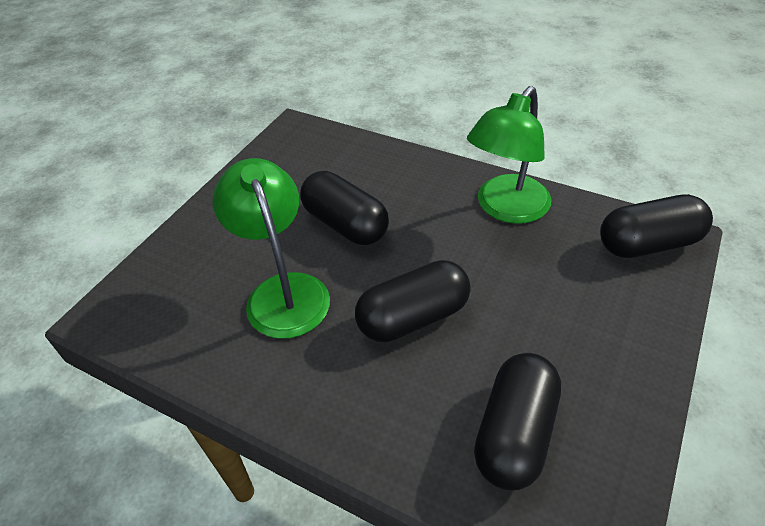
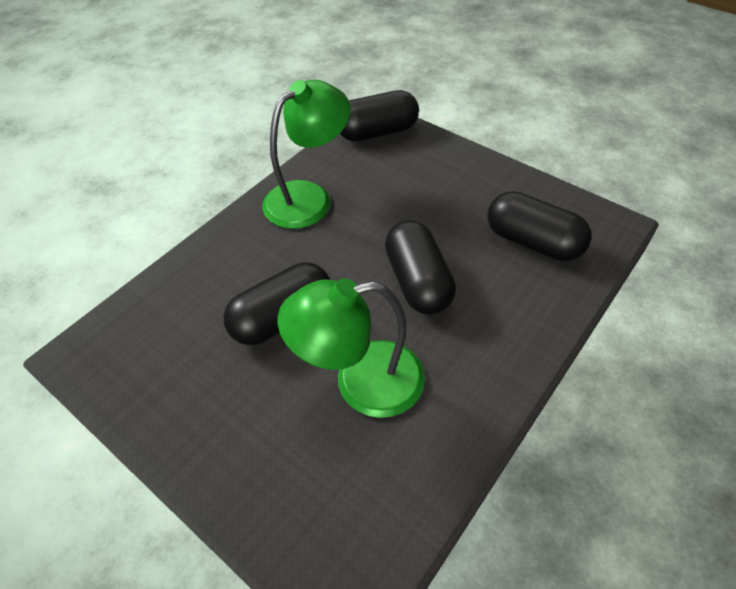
camera: 80 degrees left, 5 degrees up
(506, 209) = (309, 197): green lamp -> green lamp turned 90 degrees counterclockwise
(648, 244) = (377, 132): black capsule -> black capsule turned 75 degrees clockwise

